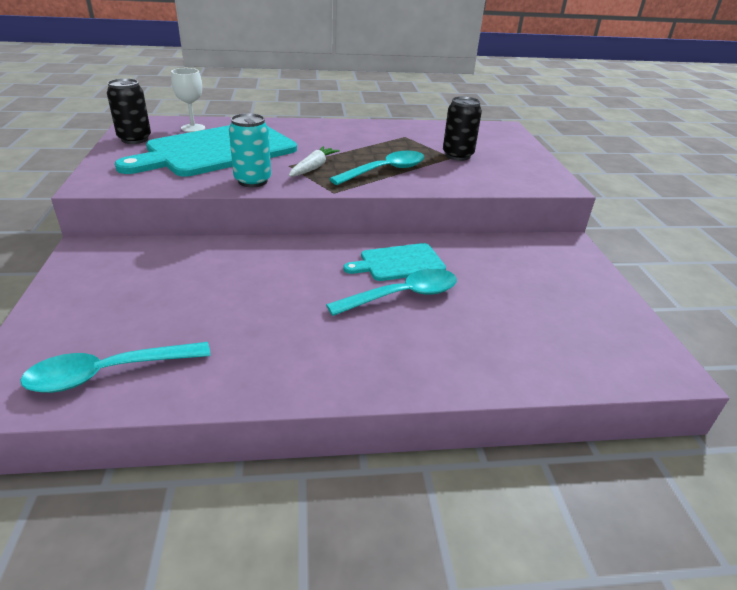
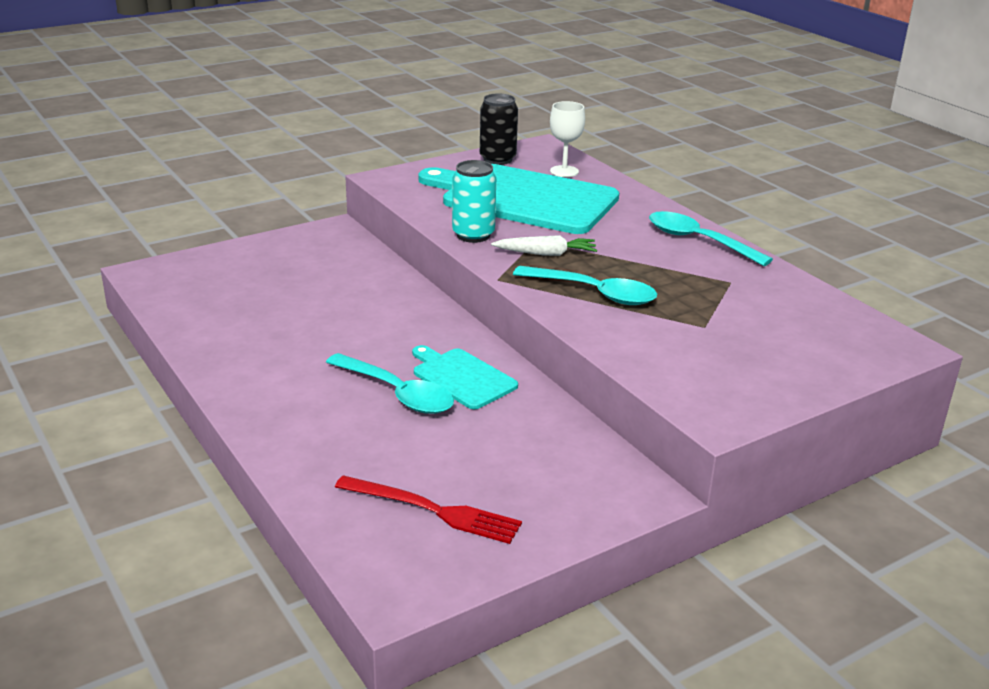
camera: 65 degrees right, 5 degrees down
(108, 373) = (188, 297): turquoise spoon -> turquoise spoon (698, 241)
(457, 155) = (715, 329): black can -> none
(568, 324) = (433, 510): none -> red fork

